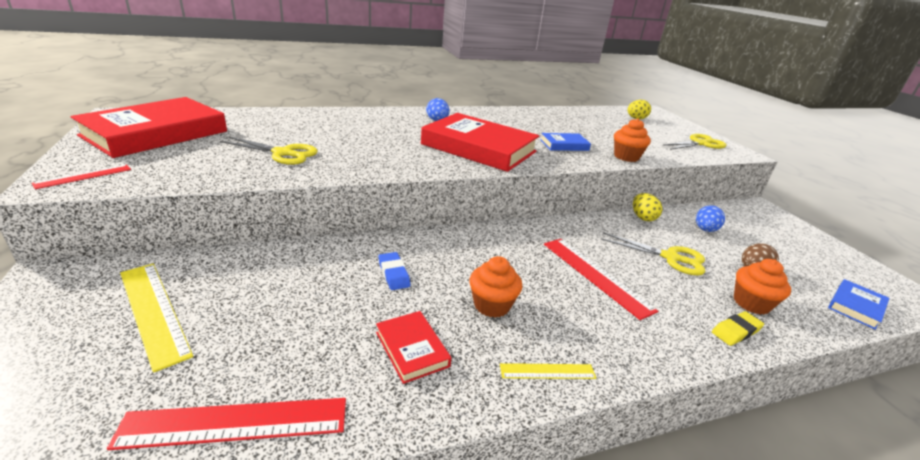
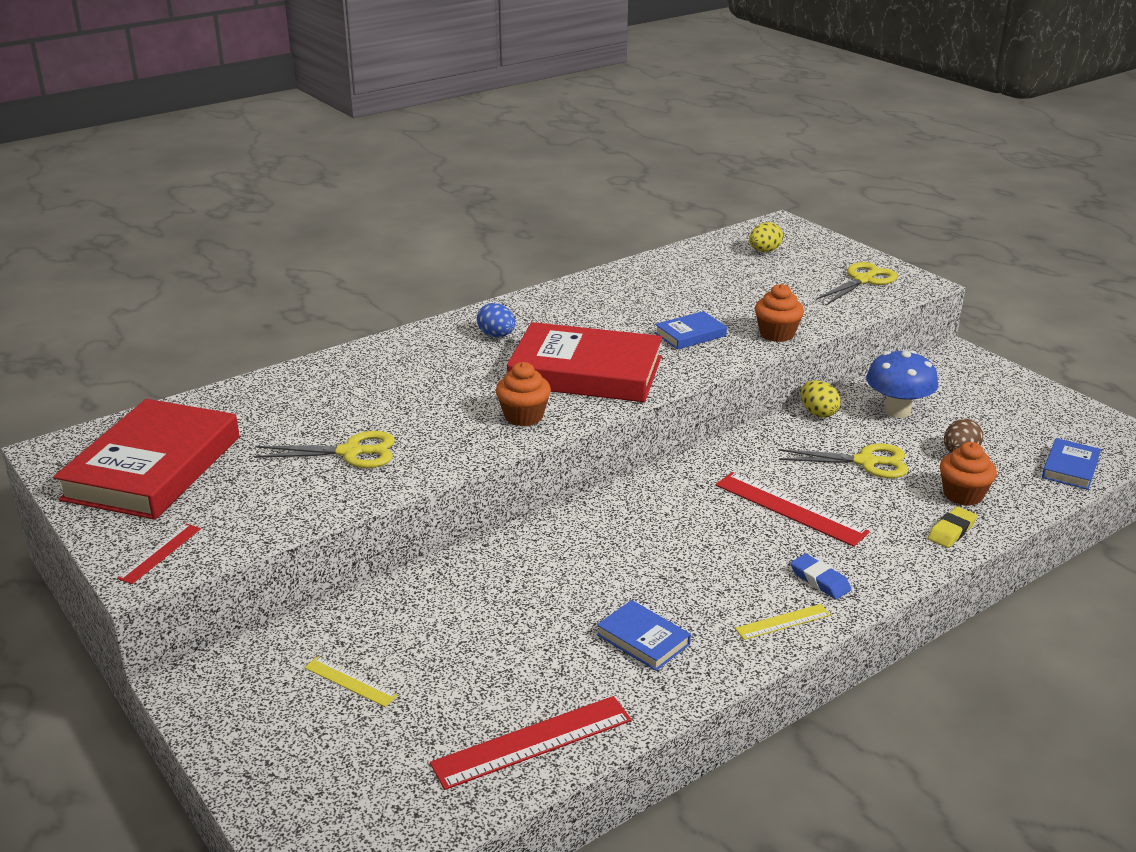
camera: 15 degrees left, 0 degrees up
(153, 311) = (350, 681): yellow ruler -> yellow ruler, size x0.54
(393, 274) = (568, 570): blue eraser -> blue eraser (819, 580)
(412, 349) = (643, 639): red book -> blue book
(492, 305) = (696, 574): orange cupcake -> orange cupcake (523, 416)
(705, 230) = (897, 411): blue egg -> blue mushroom

